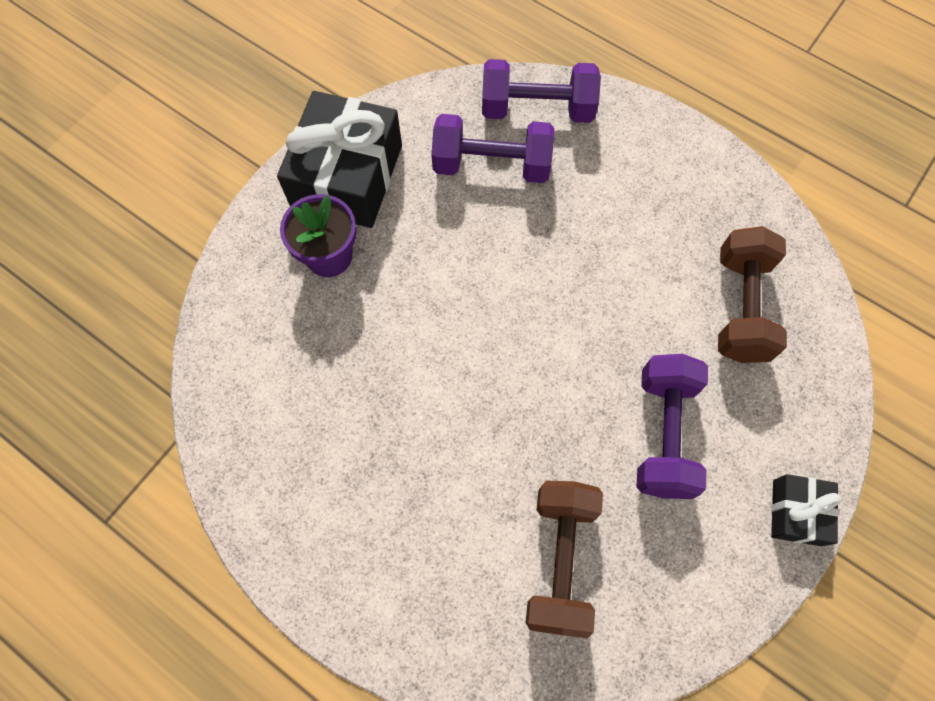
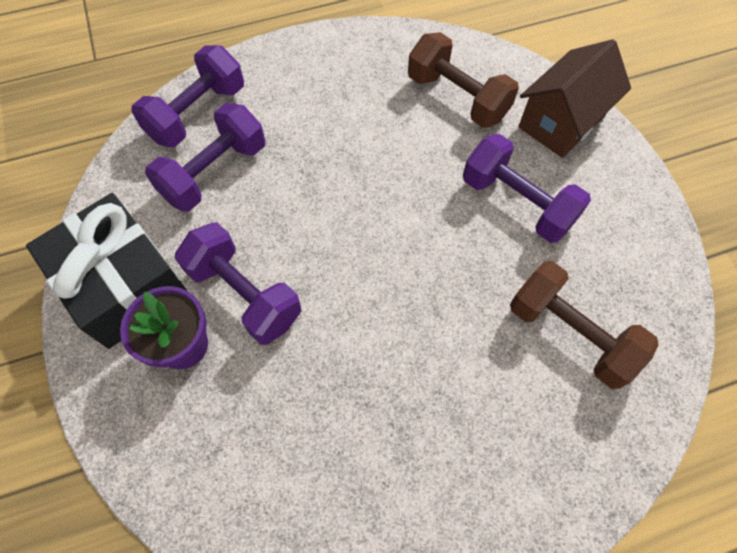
camera: 55 degrees left, 5 degrees down
(401, 268) = (244, 294): none -> purple dumbbell
(796, 512) = (623, 163): black gift -> none
(797, 422) = (561, 121): none -> brown house

